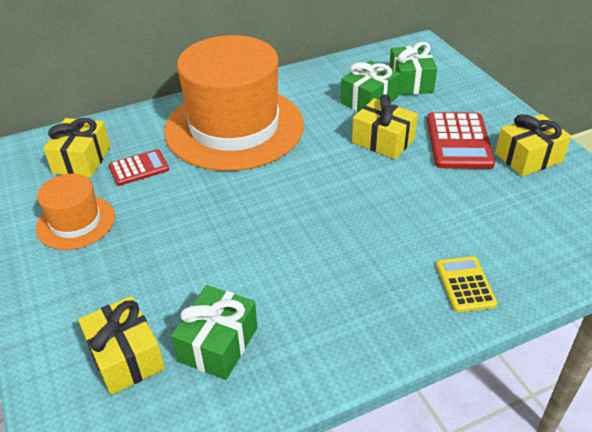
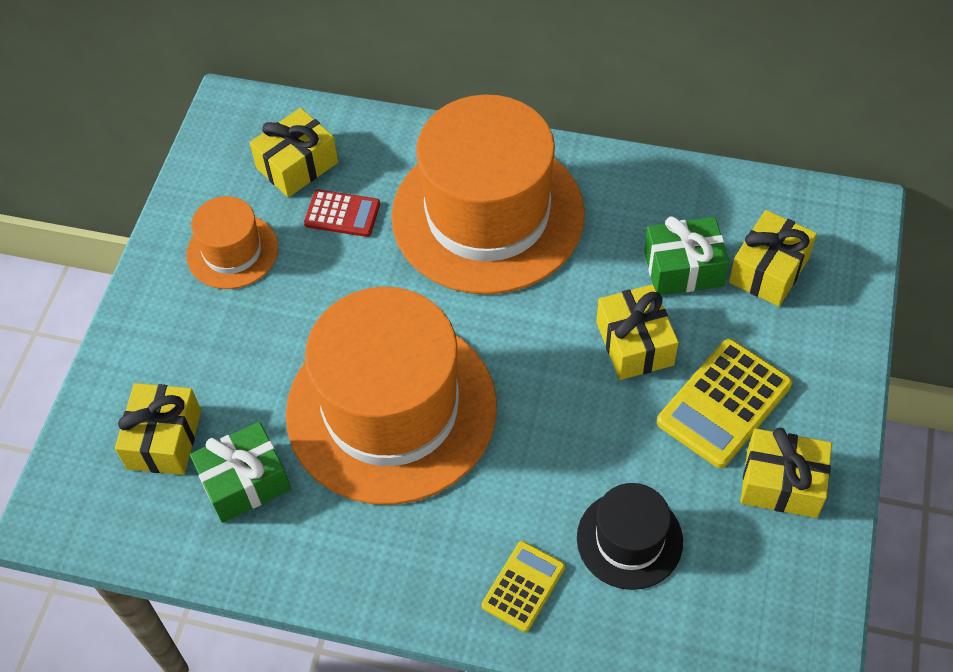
camera: 40 degrees right, 15 degrees up
(278, 244) = (391, 409): none -> orange hat
(410, 82) = (768, 270): green gift -> yellow gift
(459, 141) = (724, 404): red calculator -> yellow calculator
(491, 225) = (629, 539): none -> black hat

